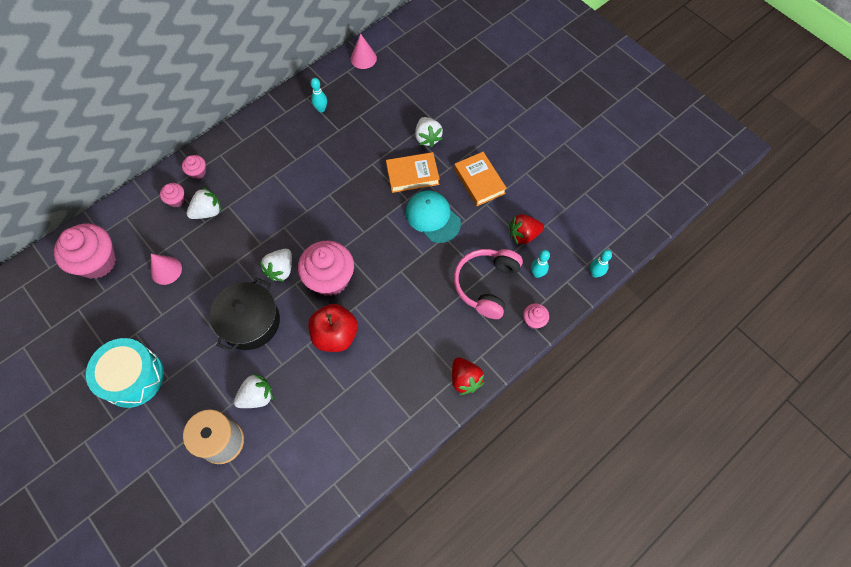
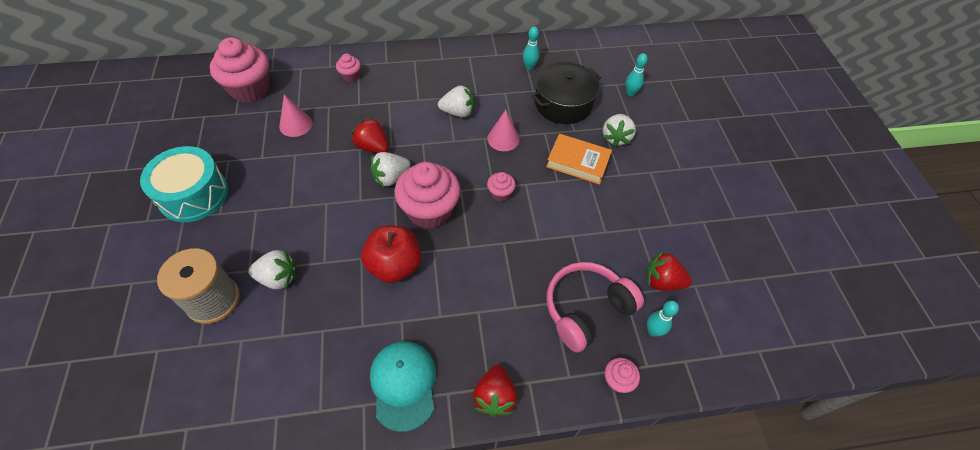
camera: 30 degrees right, 10 degrees down
(197, 172) = (385, 64): pink cupcake -> pink cupcake (500, 193)
(208, 212) = (368, 97): white strawberry -> white strawberry (458, 112)
(246, 253) = (372, 147): none -> red strawberry
(250, 322) = (328, 207): black pot -> black pot (563, 104)
(363, 58) = (598, 46): pink cone -> pink cone (503, 139)
(432, 217) = (572, 211): turquoise cap -> turquoise cap (403, 384)
(479, 181) = (645, 203): orange book -> none
(595, 273) = (726, 372): turquoise bowling pin -> turquoise bowling pin (630, 93)

